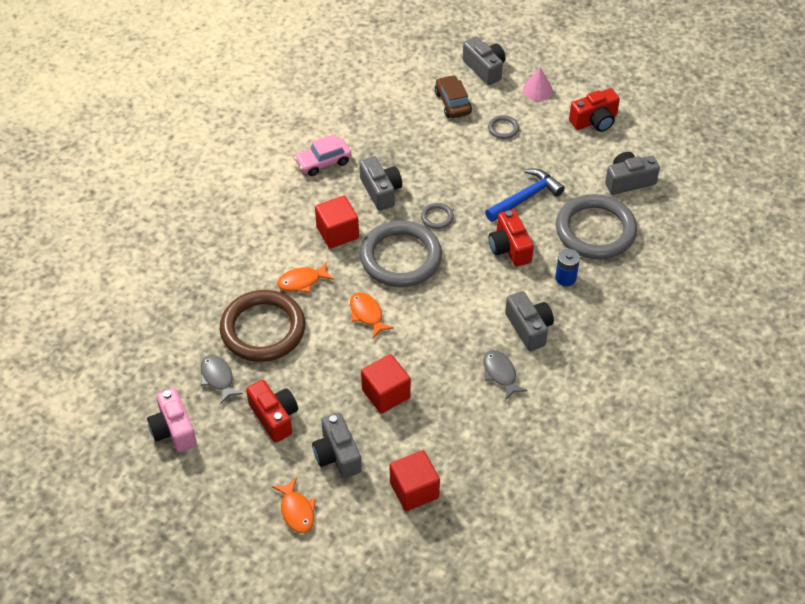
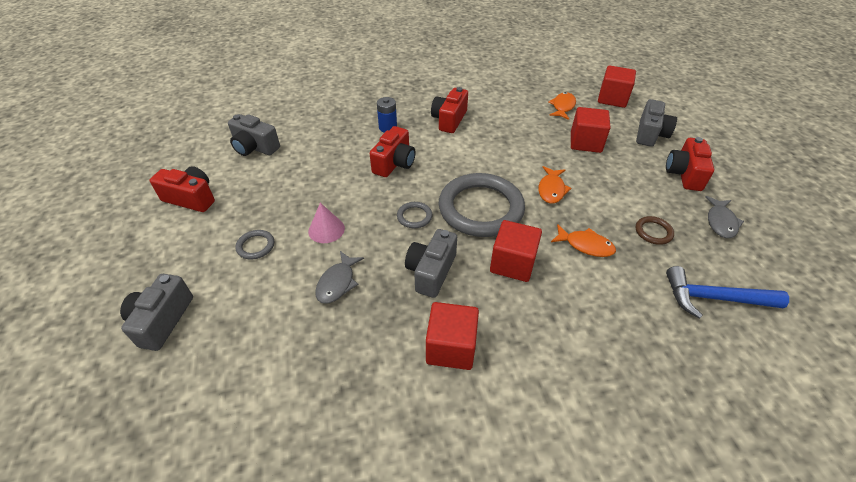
camera: 135 degrees left, 5 degrees down
(173, 430) = (782, 211): pink camera -> none
(263, 329) = (653, 232): brown ring -> brown ring, size x0.41
(296, 511) = (701, 126): orange fish -> orange fish (562, 107)
(323, 162) = (451, 347): pink car -> red cube
(452, 103) = (248, 308): brown car -> none
(500, 374) = (497, 112): grey fish -> grey fish (337, 283)
(525, 198) = (332, 184): blue hammer -> blue hammer (714, 298)
(529, 328) = (449, 120): grey camera -> red camera
(537, 90) = (171, 257): pink cone -> pink cone (326, 229)
(595, 230) = (326, 137): grey ring -> none

